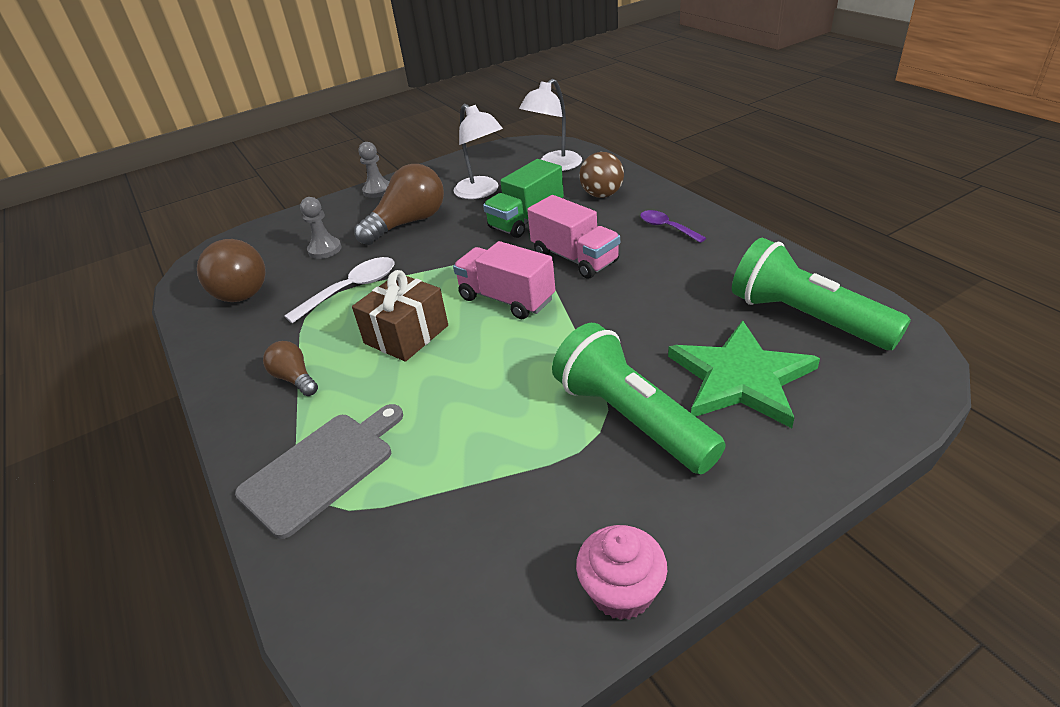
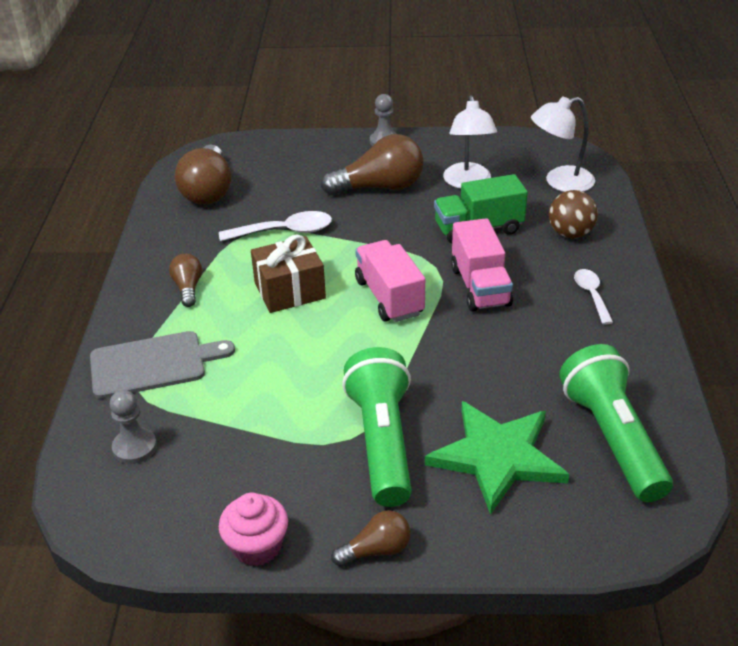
camera: 30 degrees right, 0 degrees up
(325, 249) = (295, 184): grey pawn -> grey pawn (134, 447)
(667, 227) = (591, 295): purple spoon -> white spoon
(737, 520) = (376, 550): none -> brown light bulb

